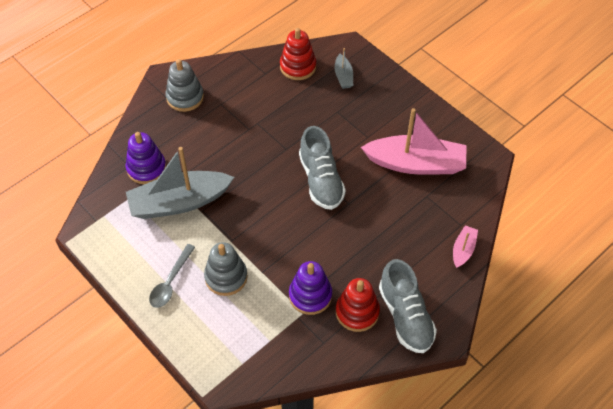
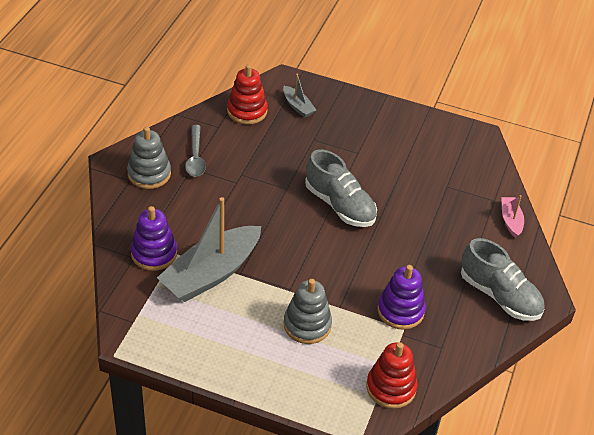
camera: 30 degrees left, 10 degrees down
(170, 282) = (254, 350): grey spoon -> grey spoon (195, 157)
(357, 312) = (454, 309): red stacking toy -> red stacking toy (391, 387)
(415, 163) = (418, 161): pink boat -> none

